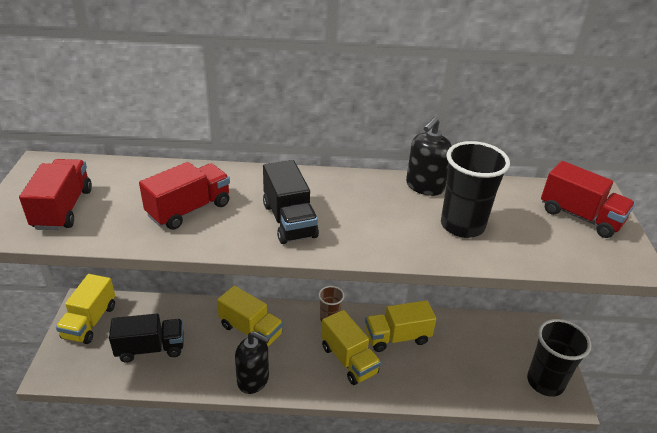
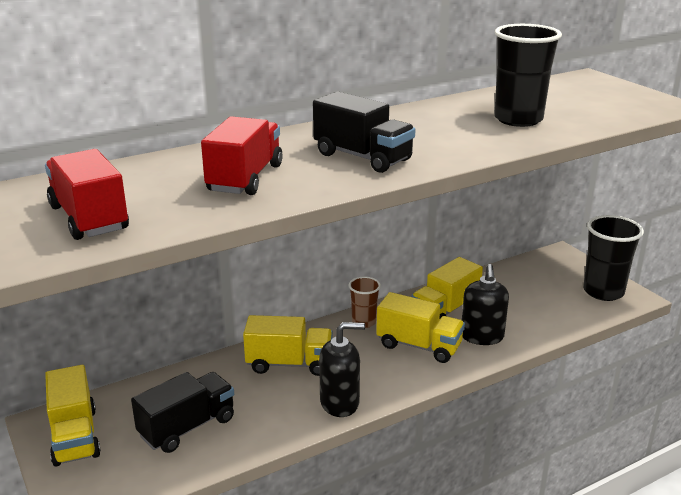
camera: 30 degrees left, 10 degrees down
(424, 186) = (448, 105): black soap dispenser -> black soap dispenser (482, 336)
(580, 217) = (596, 91): red truck -> none

